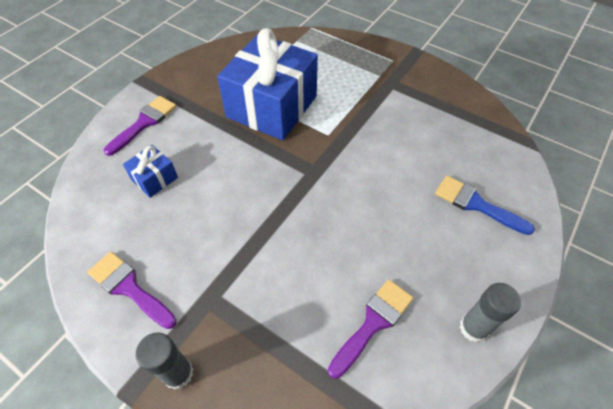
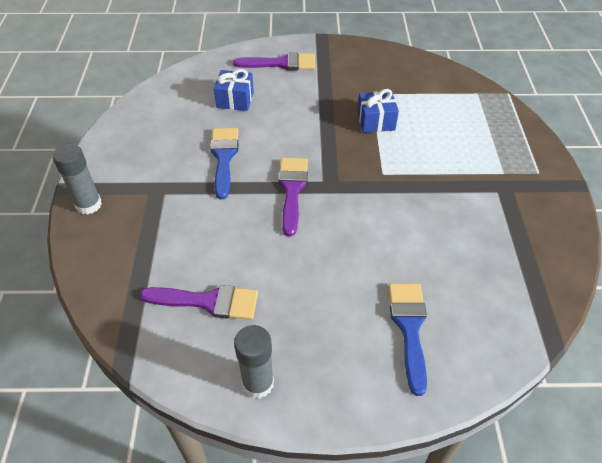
camera: 55 degrees right, 5 degrees down
(129, 287) = (135, 142): purple brush -> purple brush (292, 190)
(218, 225) = (224, 157): none -> blue brush
(272, 106) = (376, 121): blue gift -> blue gift, size x0.43

